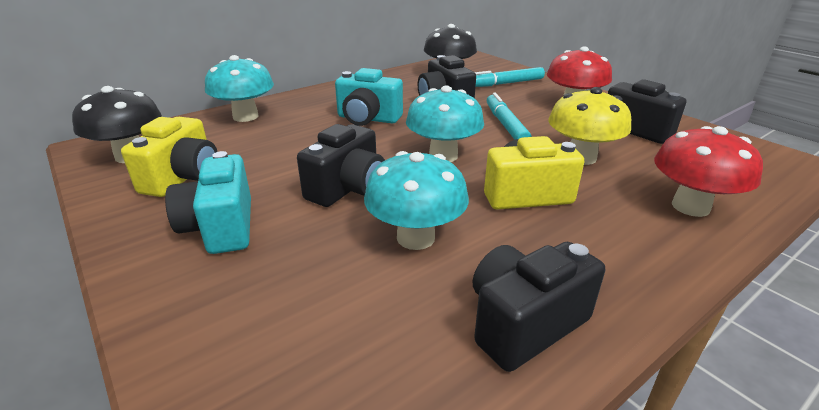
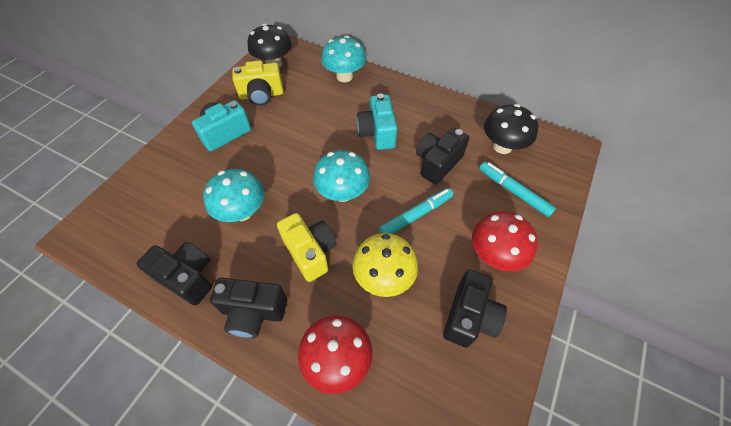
camera: 65 degrees right, 25 degrees up
(348, 188) = (279, 163): black camera -> black camera (253, 312)

